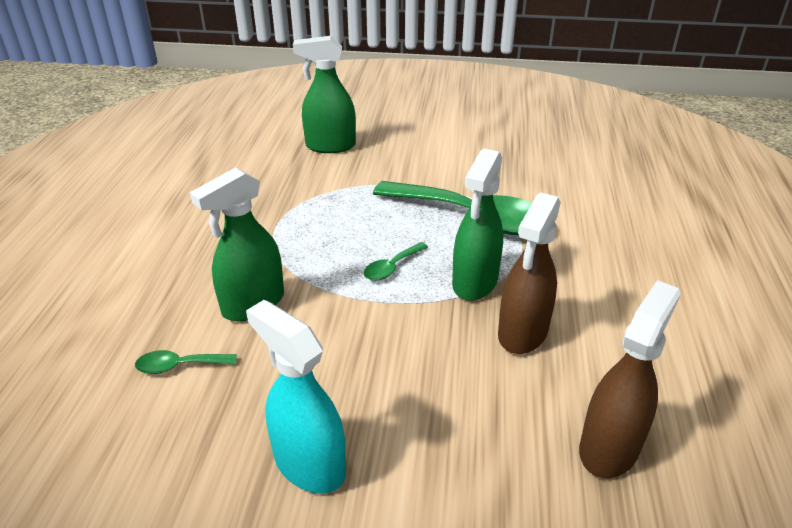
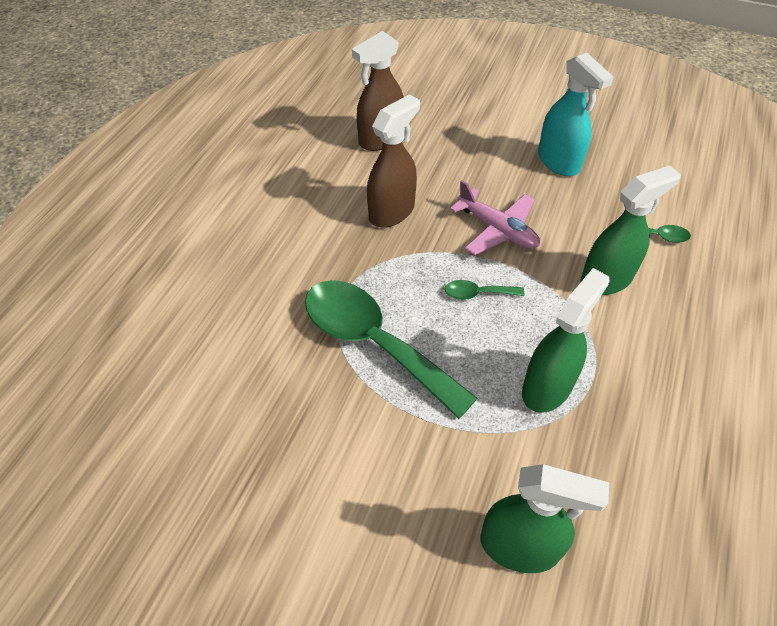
camera: 165 degrees left, 15 degrees up
(385, 335) = (497, 230): none -> pink plane
(391, 267) = (477, 293): green spoon -> green spoon turned 150 degrees counterclockwise
(474, 282) = (408, 262): green spray bottle -> green spray bottle (547, 387)

